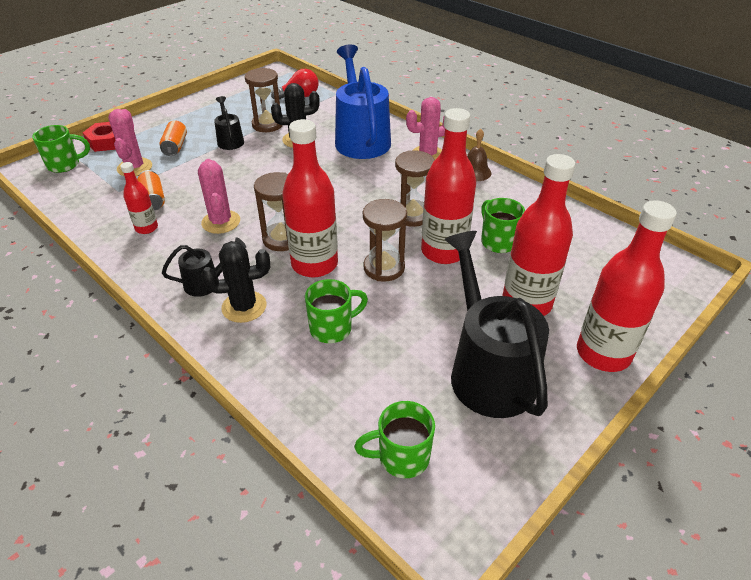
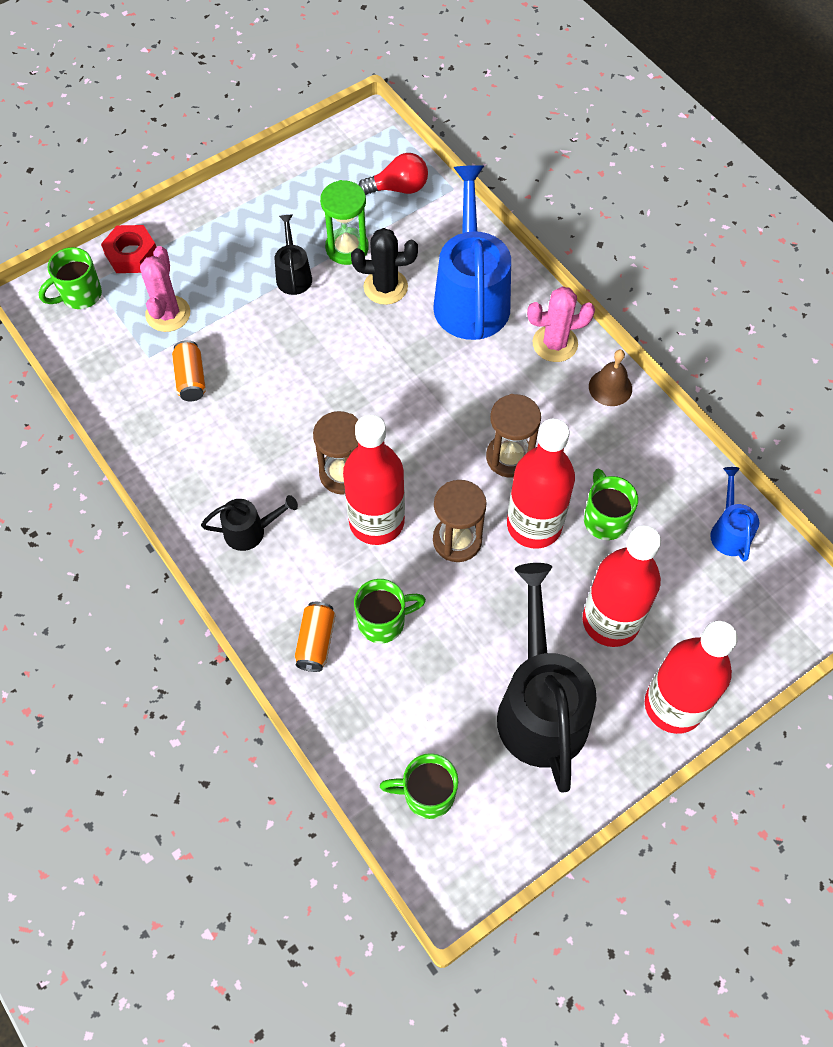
camera: 10 degrees right, 20 degrees up
(65, 165) = (80, 295): green mug -> green mug turned 150 degrees clockwise
(146, 228) = (183, 430): red bottle -> none
(175, 146) = (221, 278): orange can -> orange can (316, 642)
(221, 222) = (272, 433): pink cactus -> none
(244, 307) = (289, 574): black cactus -> none
(267, 125) = (347, 248): brown hourglass -> green hourglass
(595, 237) = (729, 531): none -> blue watering can

